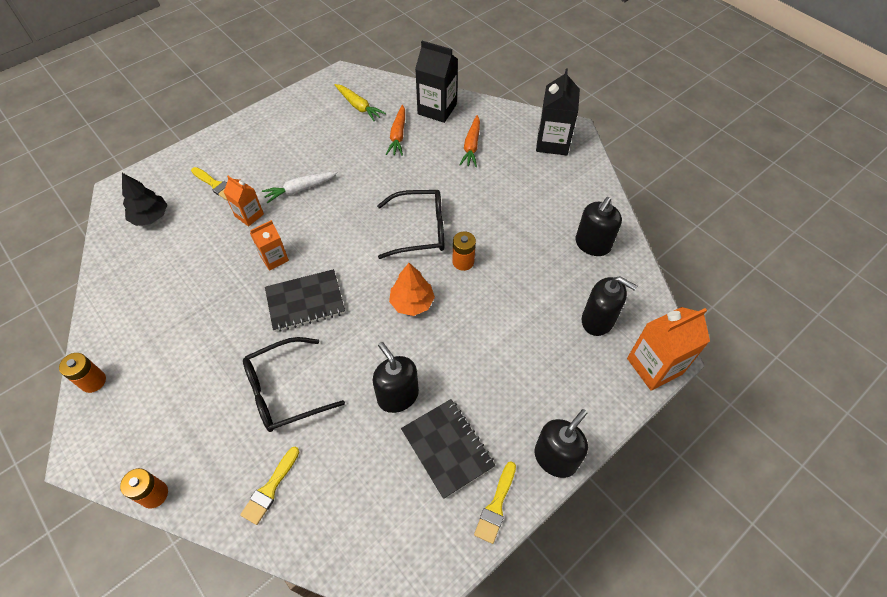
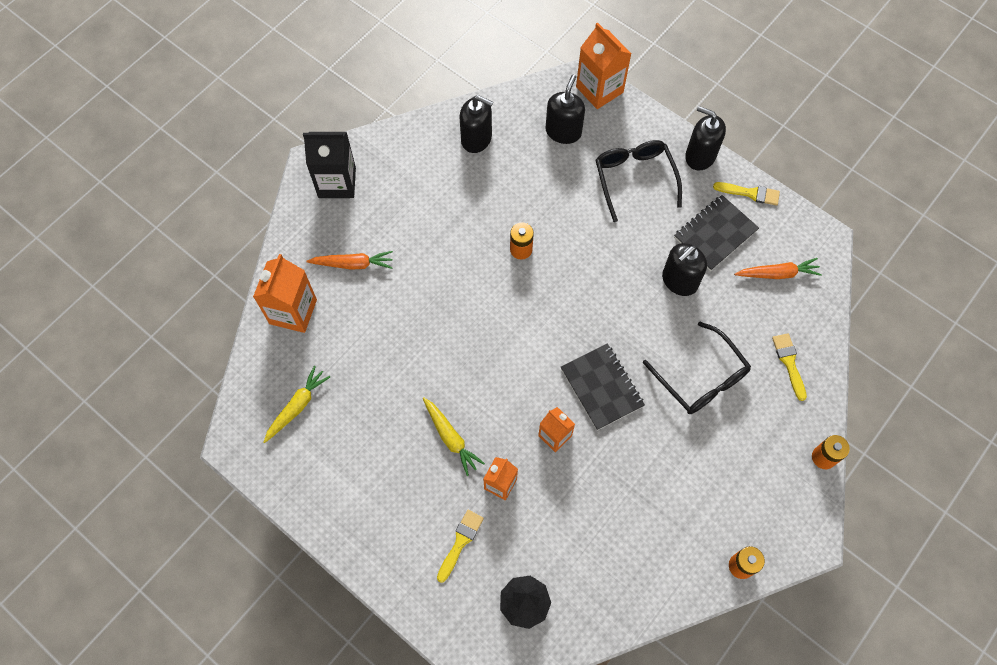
camera: 100 degrees left, 10 degrees up
(270, 488) = (789, 363): yellow brush -> yellow brush turned 120 degrees counterclockwise
(300, 189) = (450, 438): white carrot -> yellow carrot
(398, 135) = (345, 347): orange carrot -> orange carrot (777, 273)
(412, 302) = (580, 287): orange tree -> none
(420, 230) = (487, 296): black glasses -> black glasses (634, 178)
(437, 109) = (293, 311): black carton -> orange carton

